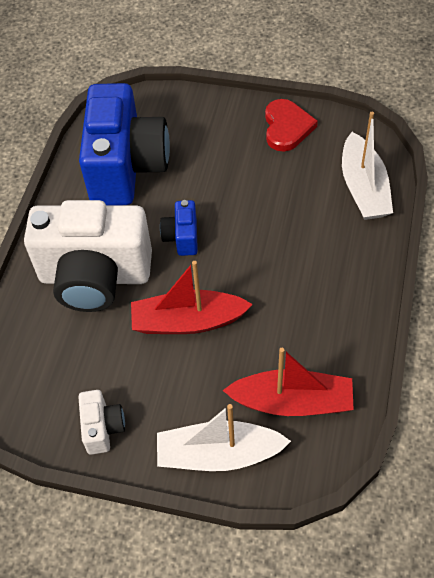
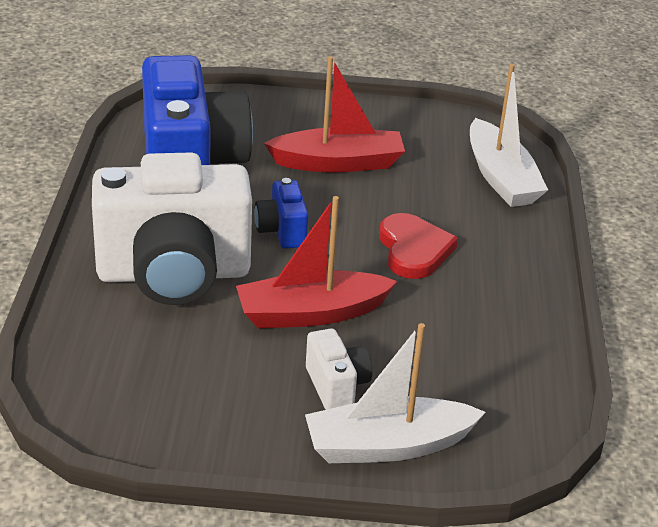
camera: 15 degrees left, 20 degrees down
(103, 428) = (221, 428): white camera -> white camera (336, 386)
(287, 127) = (389, 124): red heart -> red heart (414, 250)
(292, 402) = (470, 386): red boat -> red boat (338, 163)

